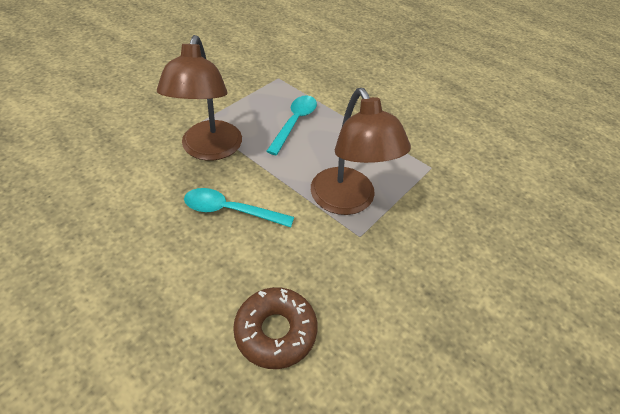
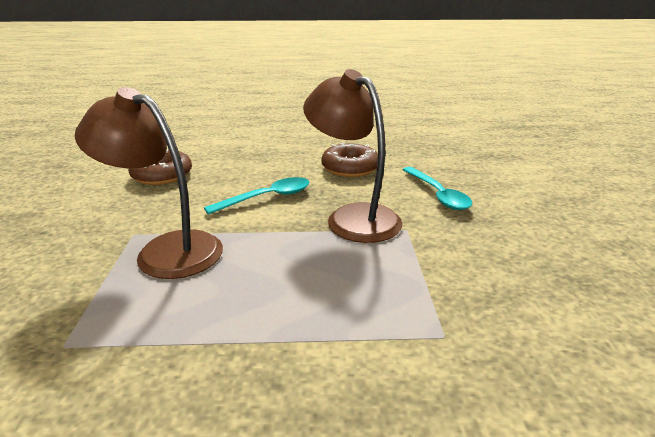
camera: 140 degrees right, 20 degrees down
(115, 202) = (350, 168): none -> brown donut
(294, 123) = (318, 287): turquoise spoon -> turquoise spoon (438, 195)

